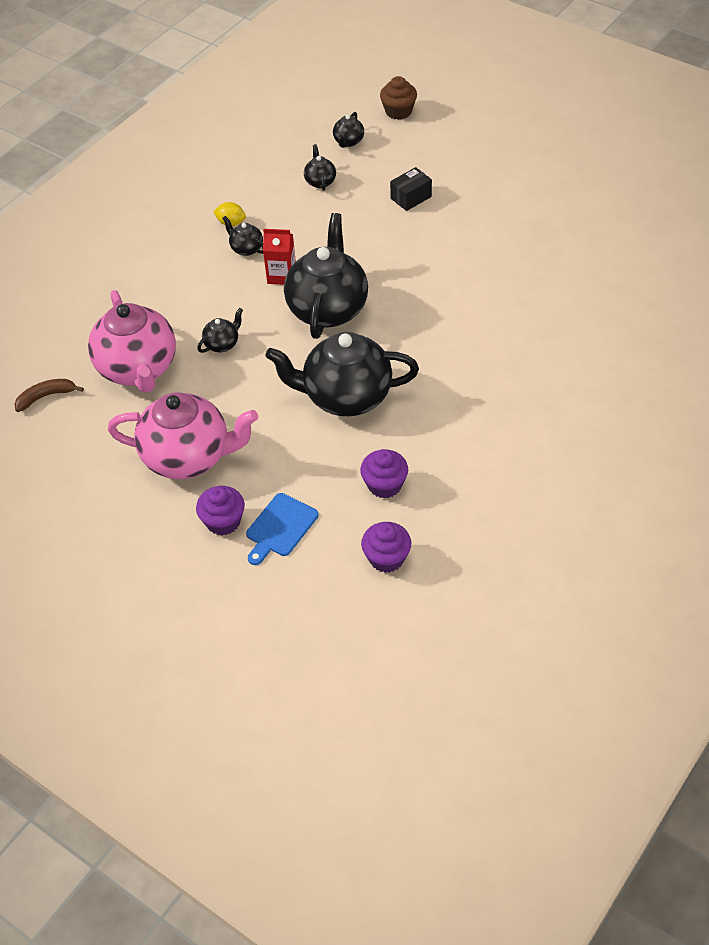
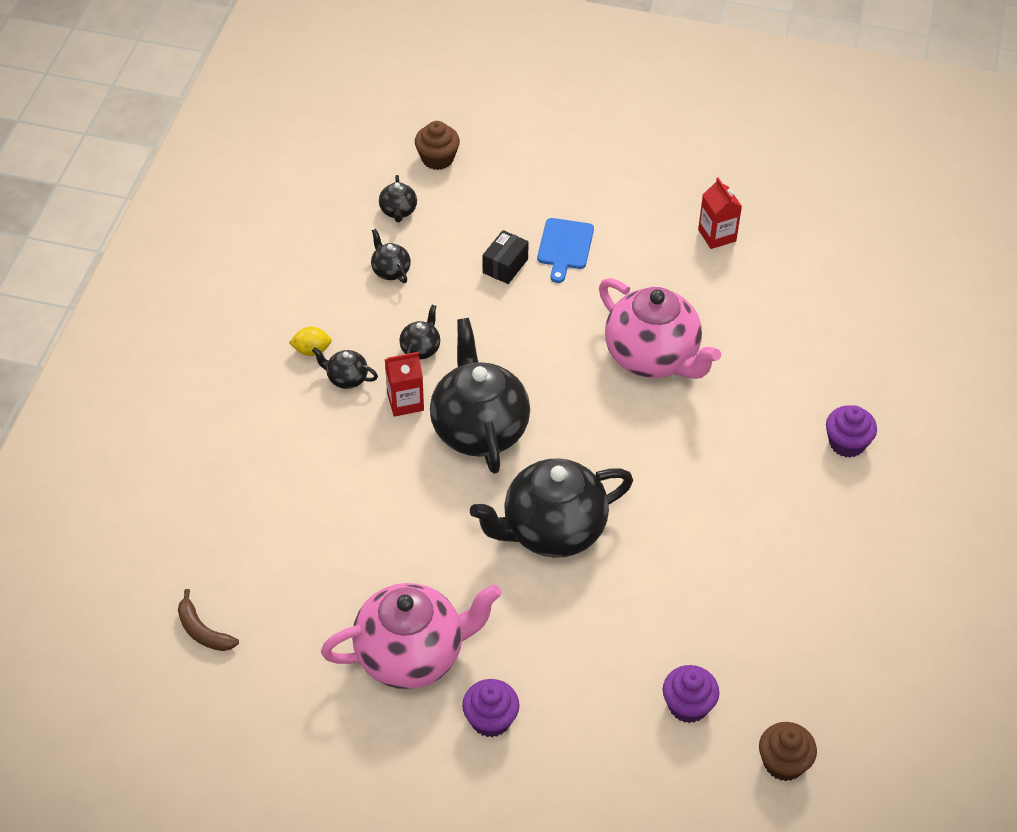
camera: 25 degrees left, 0 degrees up
(46, 397) = (203, 631): brown banana -> brown banana turned 90 degrees counterclockwise
(138, 369) = (296, 565): pink teapot -> pink teapot (653, 357)
(222, 344) = (379, 506): black teapot -> black teapot (420, 349)
(280, 527) = (557, 707): blue cutting board -> blue cutting board (564, 247)
(384, 485) = (645, 622): purple cupcake -> purple cupcake (847, 443)
(443, 626) = (783, 763): none -> brown cupcake
(596, 213) = (717, 235): none -> red carton

